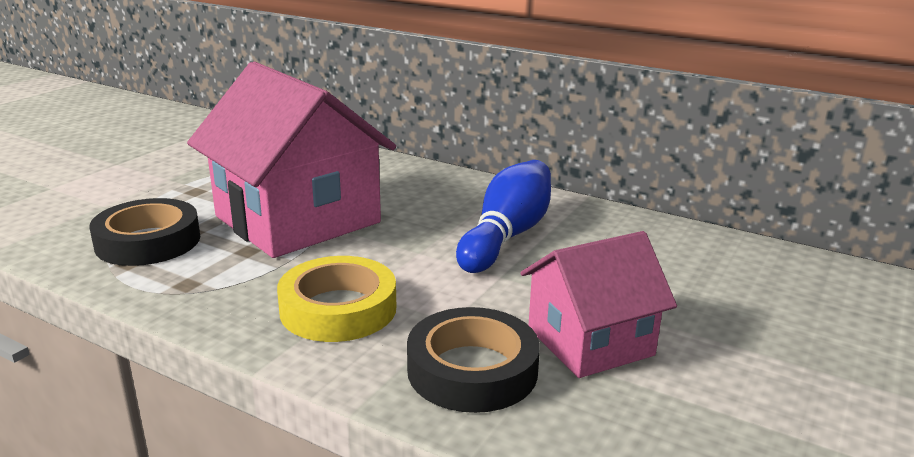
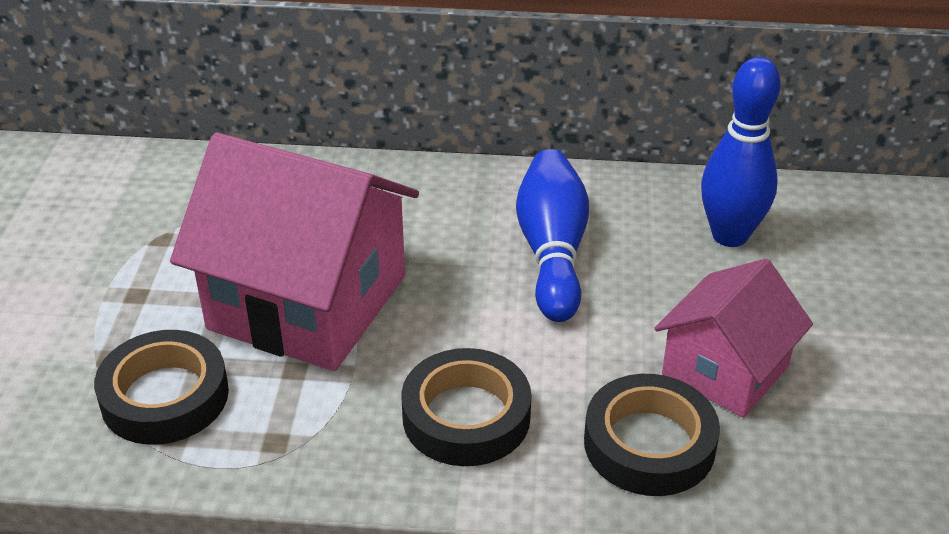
camera: 25 degrees left, 15 degrees up
(338, 309) = (466, 416): yellow tape -> black tape
(671, 260) = (730, 235): none -> blue bowling pin

